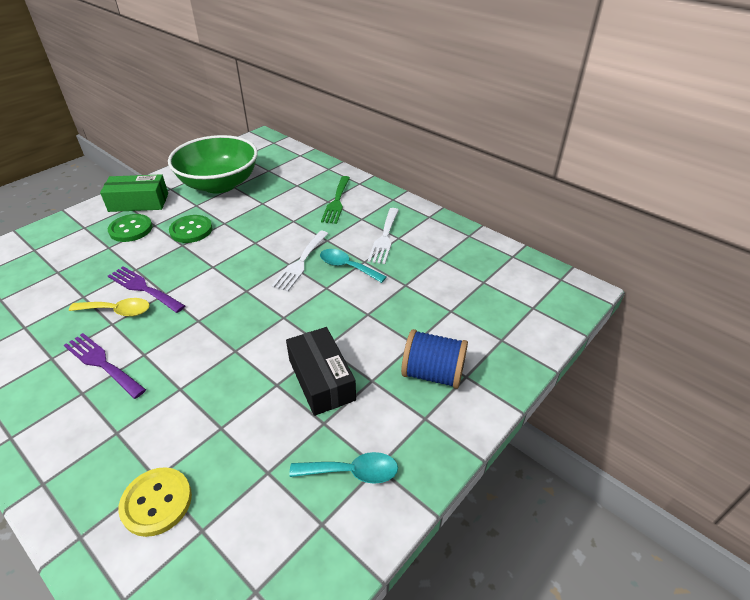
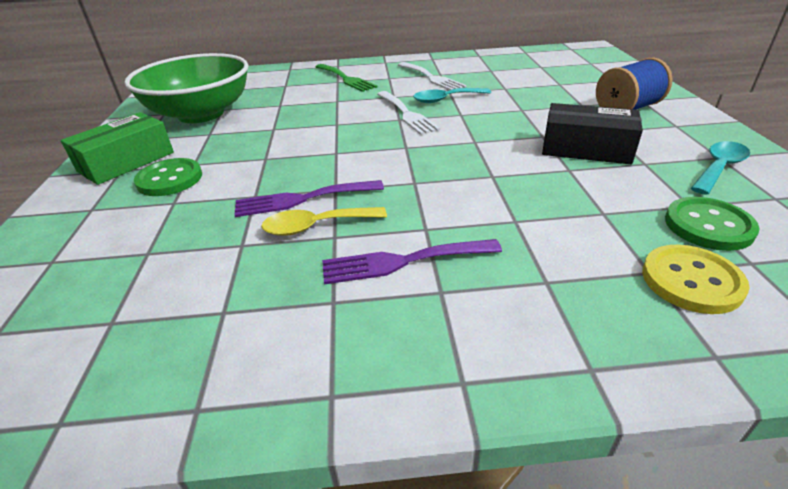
camera: 45 degrees left, 5 degrees down
(117, 311) = (316, 226): yellow spoon -> yellow spoon turned 150 degrees counterclockwise
(191, 230) = (250, 147): green button -> green button (708, 226)

